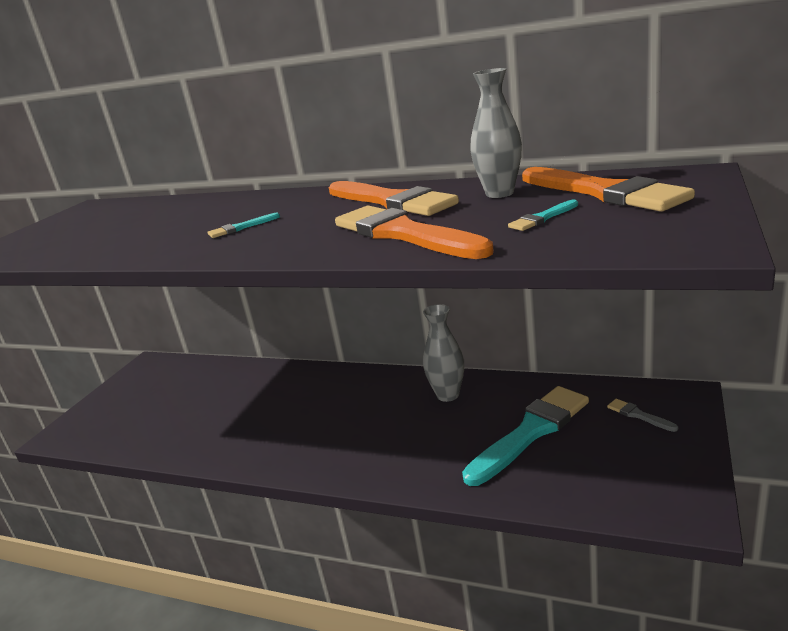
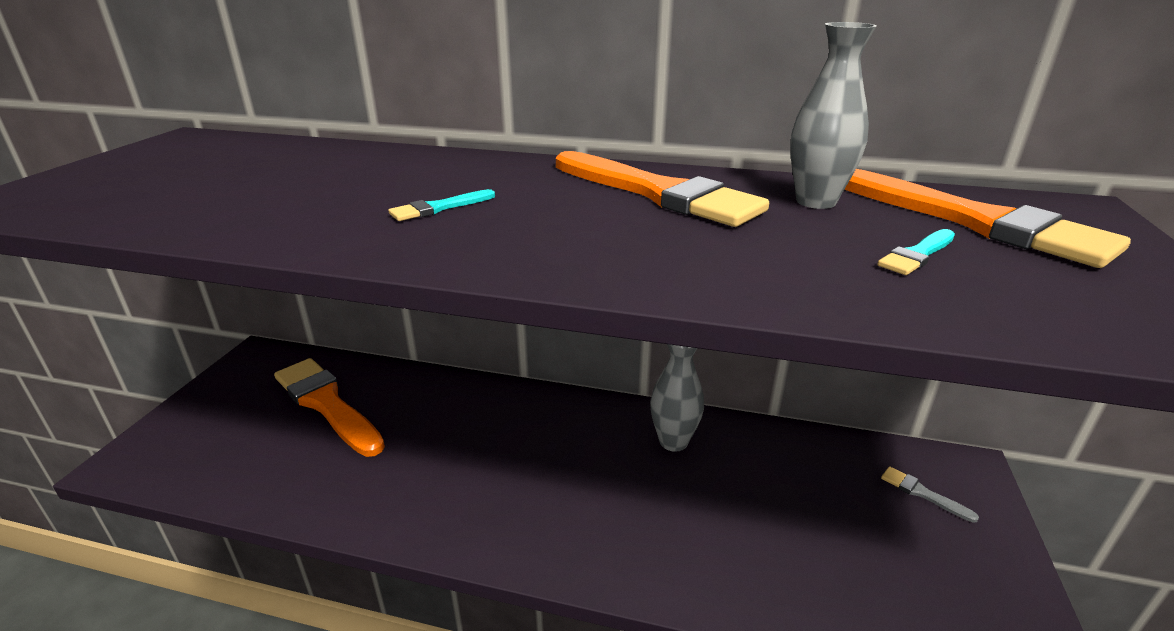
camera: 10 degrees left, 5 degrees up
(404, 234) = (714, 255): orange brush -> orange brush (327, 404)
(531, 432) = (794, 509): turquoise brush -> none

